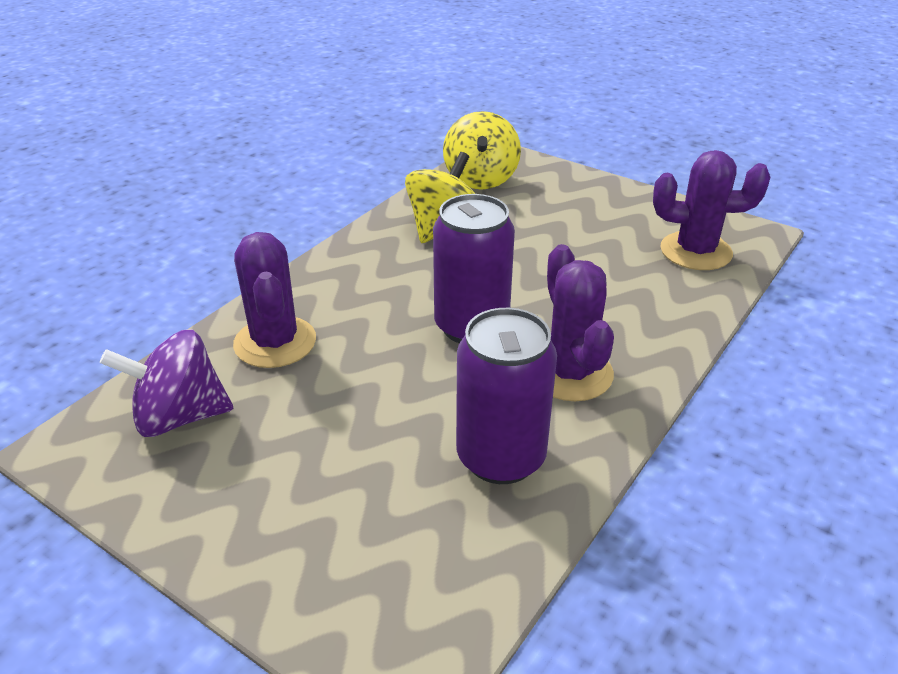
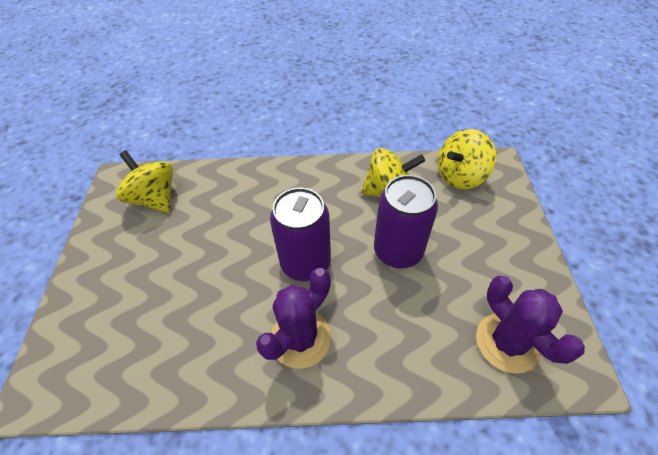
camera: 55 degrees right, 15 degrees up
(179, 417) = (155, 199): purple spinning top -> yellow spinning top
(275, 342) = (228, 194): purple cactus -> none
(501, 457) = (203, 345): purple can -> purple can (398, 251)

